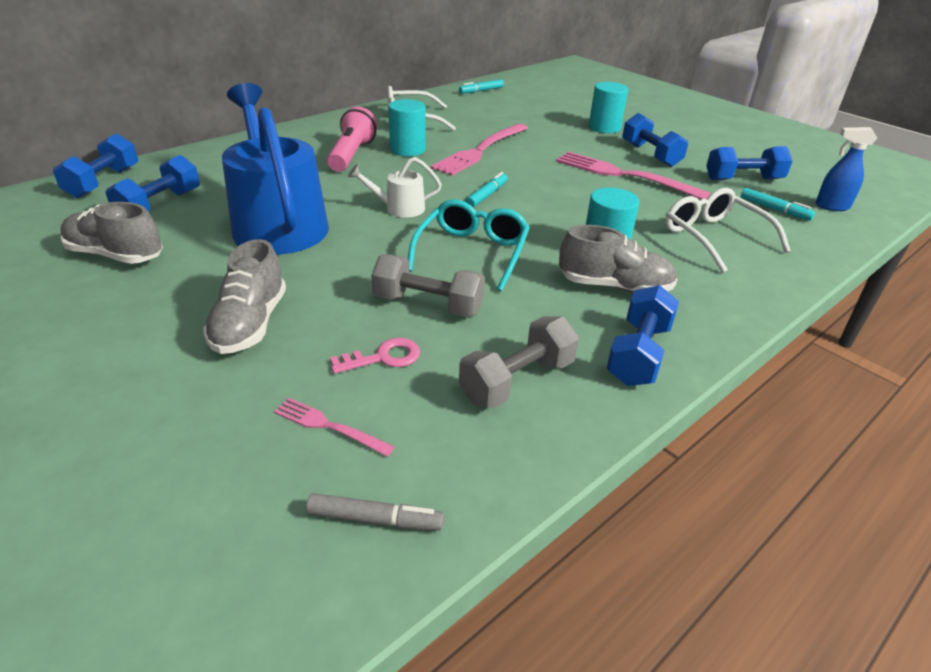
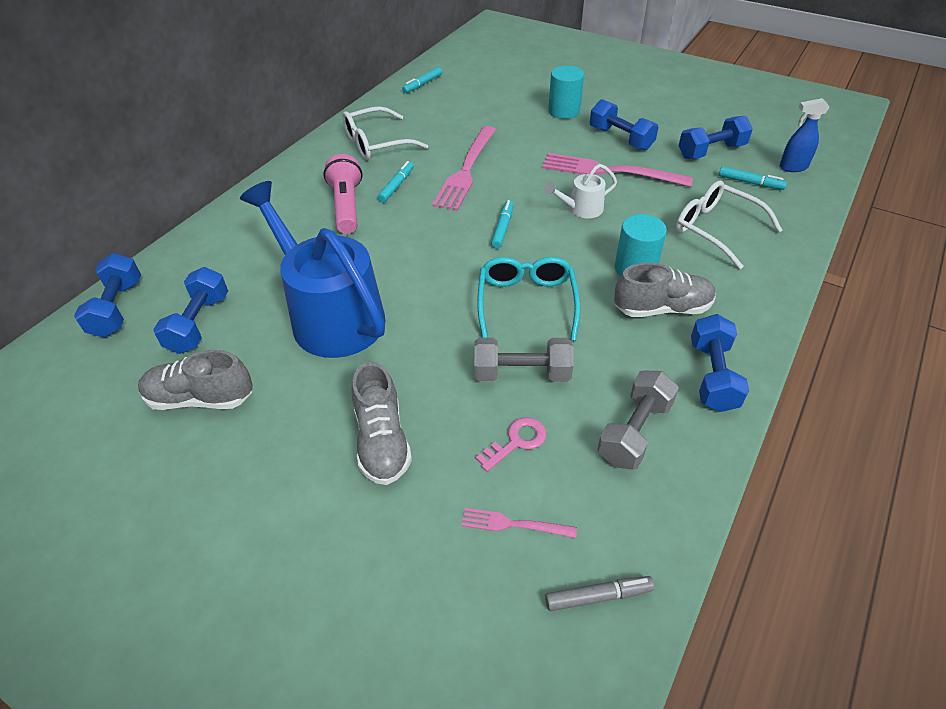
camera: 15 degrees left, 10 degrees up
(399, 208) = (433, 266): white watering can -> white watering can (581, 209)
(407, 149) = (396, 186): turquoise cylinder -> turquoise marker

